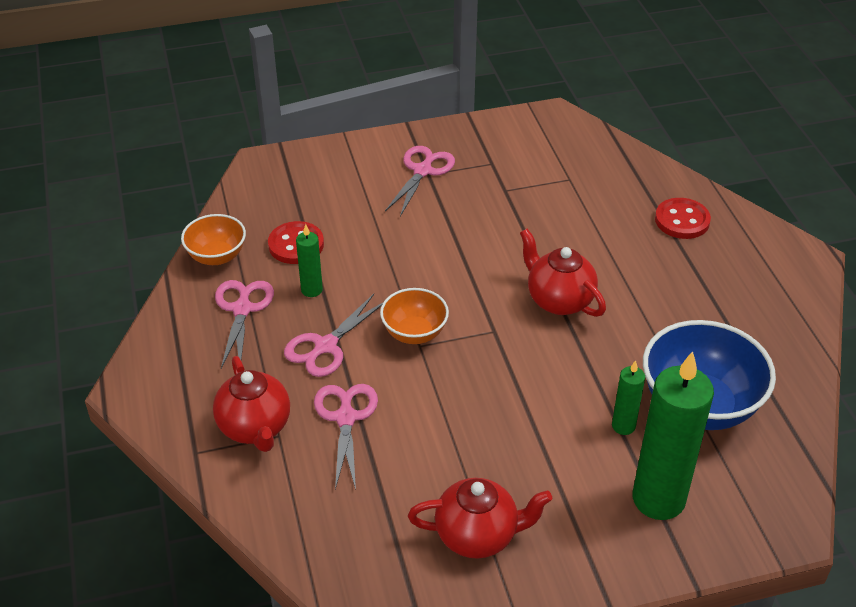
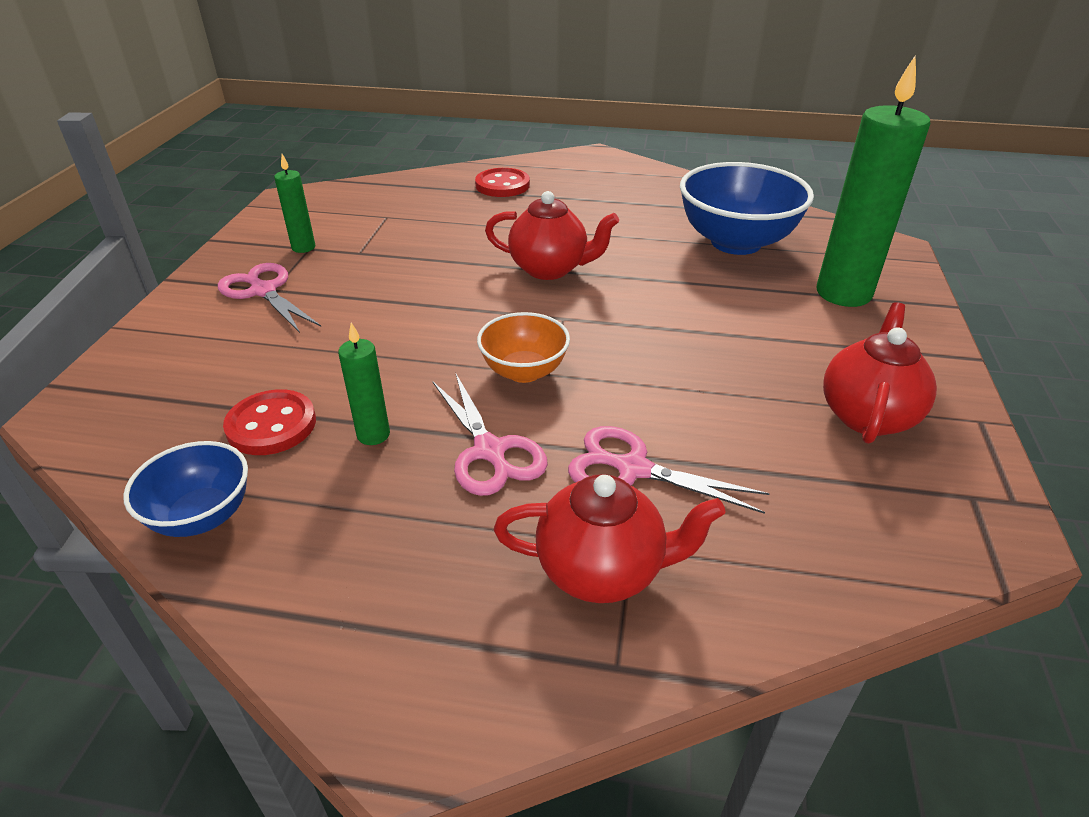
camera: 65 degrees left, 5 degrees down
(217, 256) = (202, 516): orange bowl -> blue bowl
(242, 309) = (345, 517): pink scissors -> none
(558, 300) = (550, 269): red teapot -> red teapot turned 150 degrees counterclockwise
(623, 426) = (743, 284): green candle -> green candle (303, 247)

